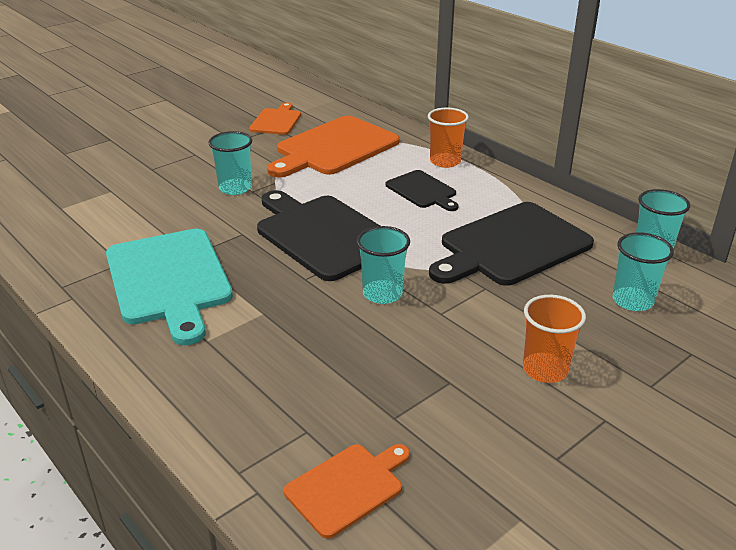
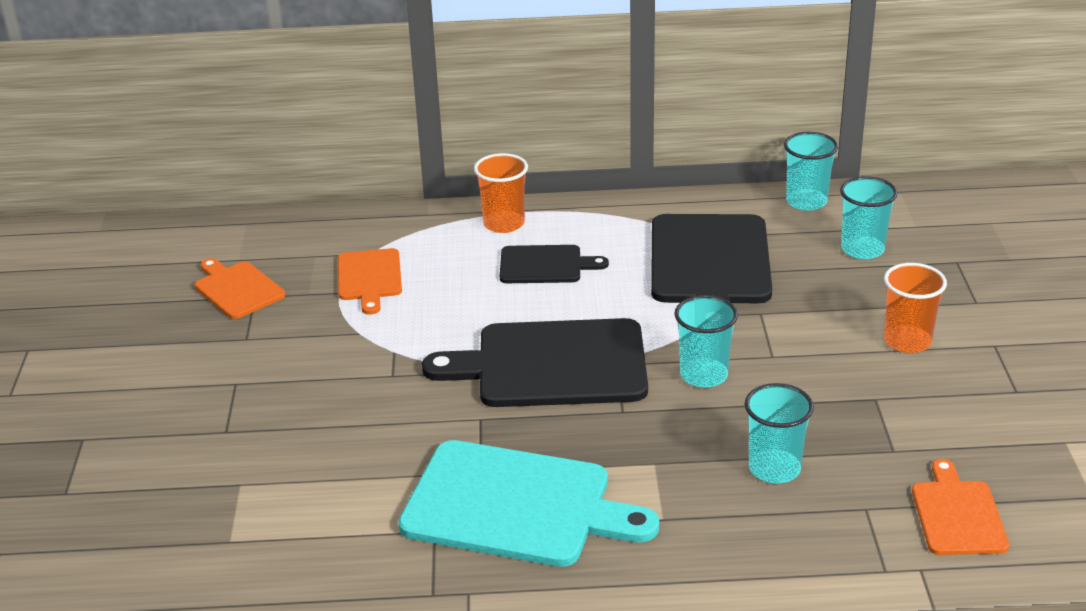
camera: 50 degrees left, 0 degrees up
(235, 188) = (368, 385): turquoise cup -> turquoise cup (774, 468)
(334, 148) = (369, 278): orange cutting board -> orange cutting board, size x0.53

